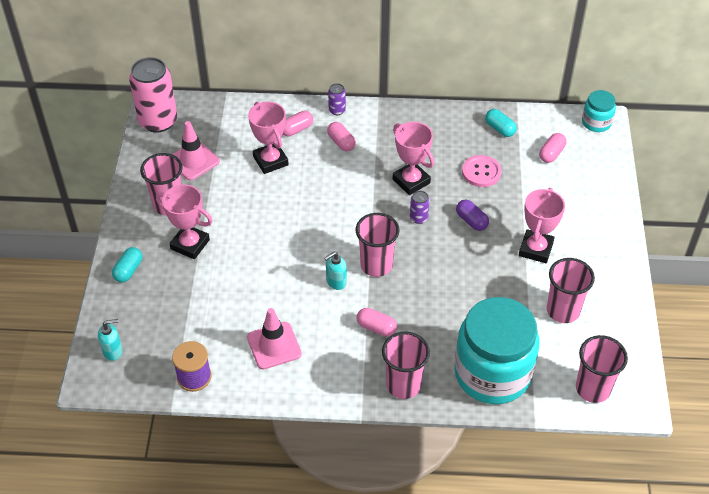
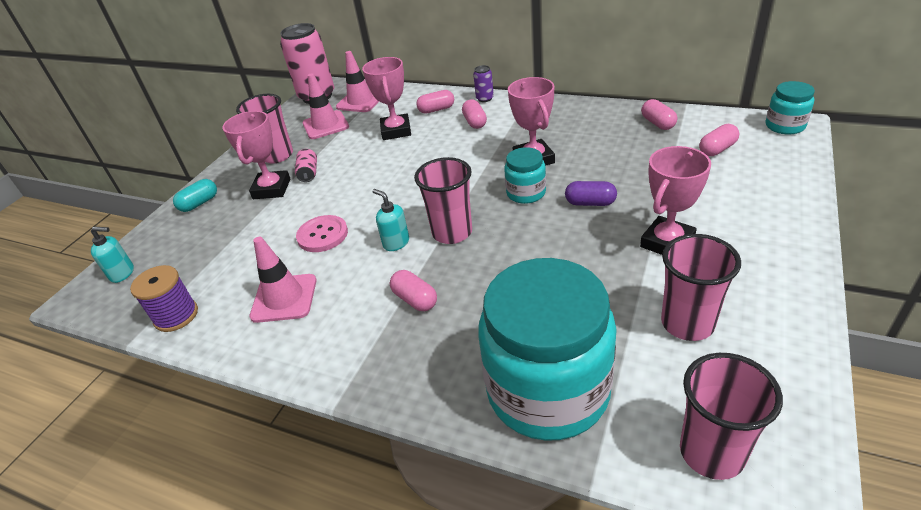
camera: 25 degrees right, 10 degrees down
(190, 244) = (272, 189): pink trophy -> pink trophy turned 45 degrees clockwise
(211, 124) = (360, 101): none -> pink traffic cone
(214, 222) = (308, 173): none -> pink can
(336, 282) = (396, 243): turquoise soap dispenser -> turquoise soap dispenser turned 60 degrees clockwise
(403, 385) = (411, 379): pink cup -> none
(418, 218) = (526, 193): purple can -> turquoise jar
(471, 221) = (590, 203): purple capsule -> purple capsule turned 60 degrees counterclockwise
(481, 172) = (621, 159): pink button -> pink button (322, 235)
(499, 129) = (657, 123): turquoise capsule -> pink capsule

